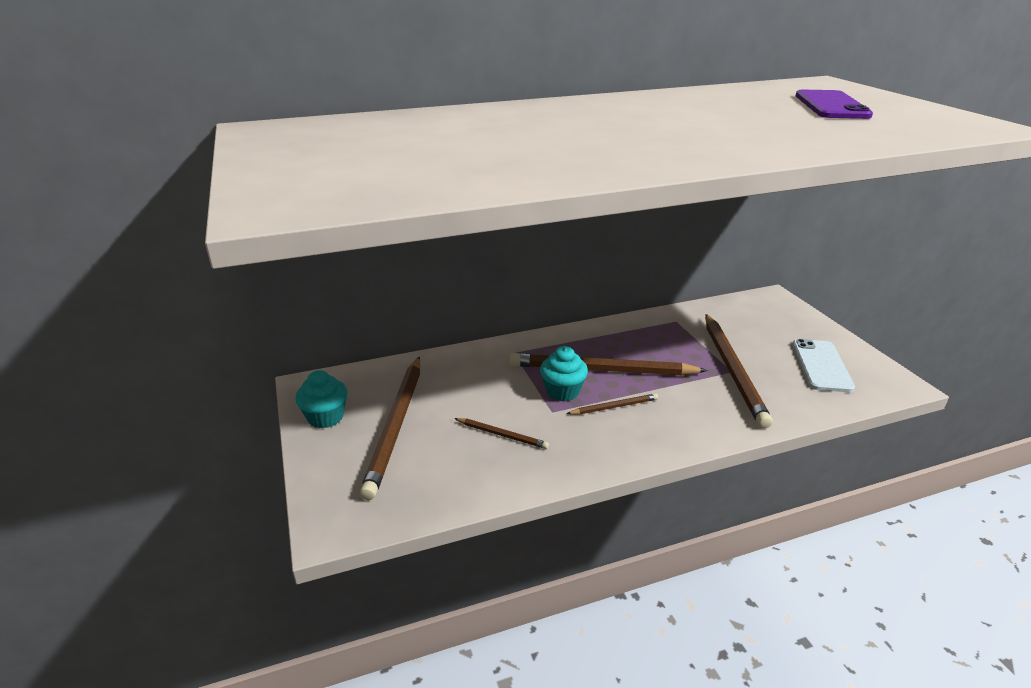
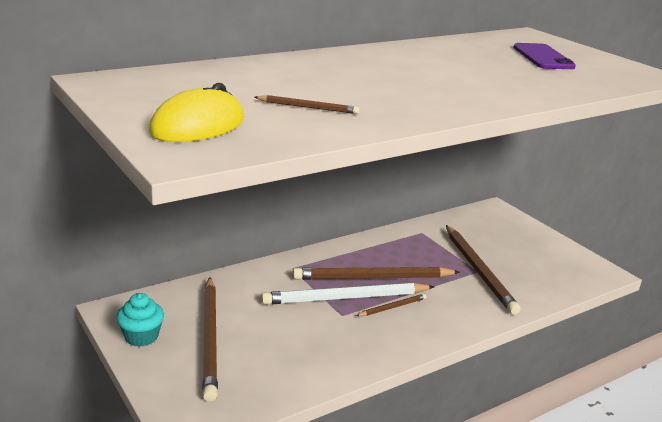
camera: 15 degrees left, 5 degrees down
(326, 175) = (198, 126): none -> yellow mouse
(502, 435) = (306, 338): brown pencil -> brown pencil (308, 107)
(562, 391) = (345, 298): turquoise cupcake -> white pencil
(821, 366) = (545, 262): white phone -> none

